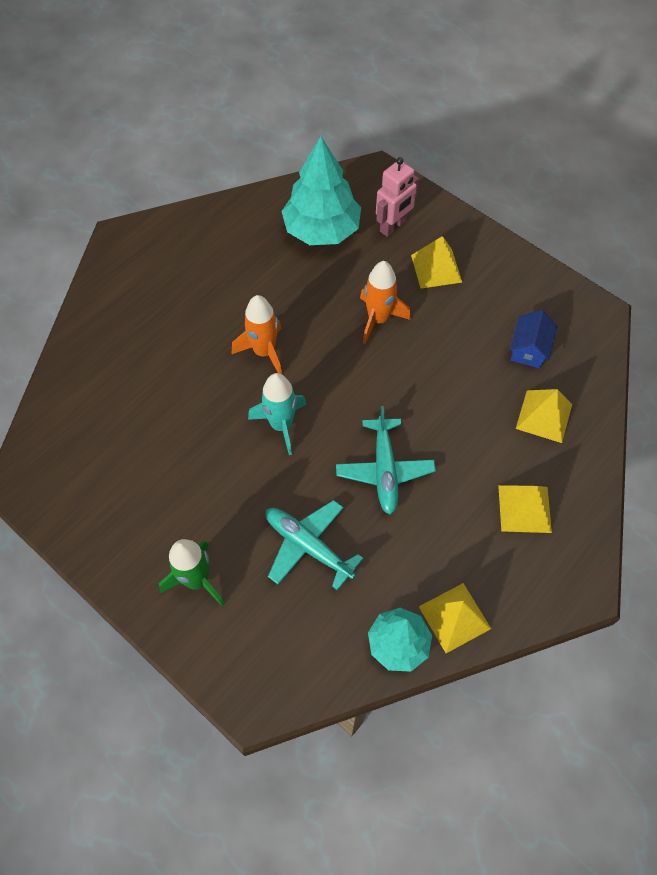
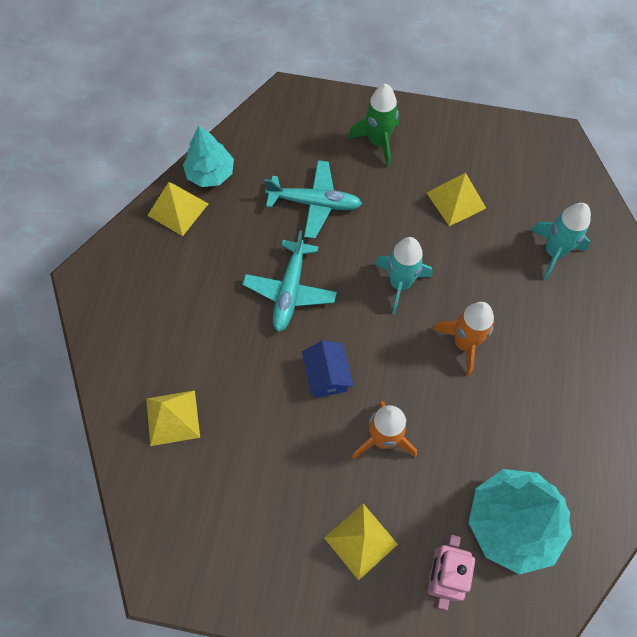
camera: 150 degrees right, 5 degrees up
(127, 382) = (553, 252): none -> turquoise rocket
(384, 470) = (290, 291): turquoise plane -> turquoise plane turned 135 degrees counterclockwise
(524, 508) = (157, 319): yellow pyramid -> yellow pyramid (456, 200)
(529, 349) = (216, 487): blue house -> blue house (327, 375)

